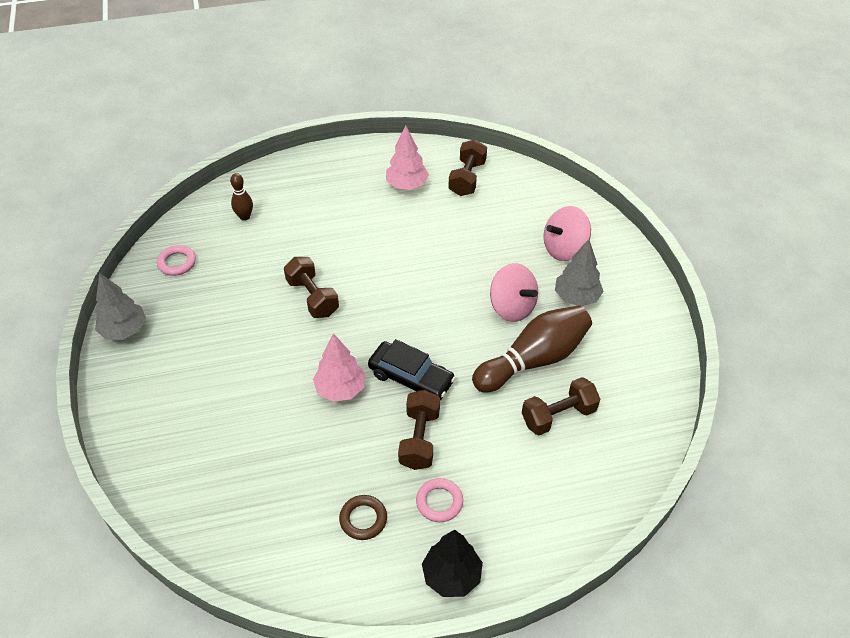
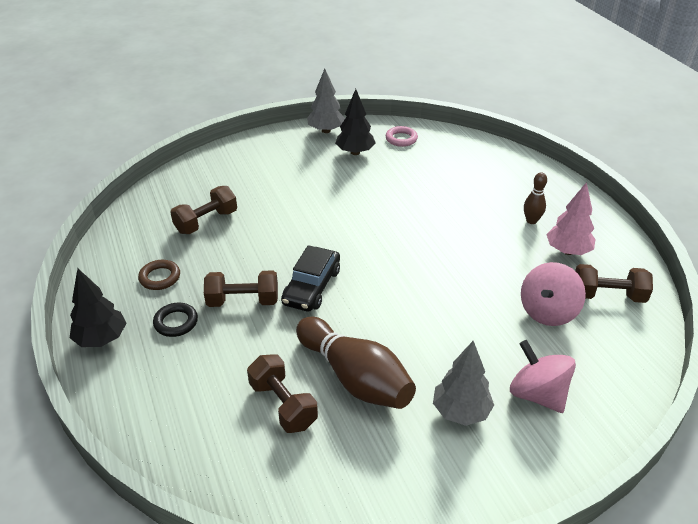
camera: 80 degrees right, 10 degrees down
(186, 309) = (355, 152): none -> black tree
(244, 216) = (468, 161): brown bowling pin -> brown bowling pin (531, 221)
(312, 297) = (389, 213): brown dumbbell -> brown dumbbell (206, 222)
(340, 389) = (291, 245): pink tree -> none
(439, 502) = (176, 322): pink ring -> black ring
(512, 307) = (425, 353): pink spinning top -> pink spinning top (548, 311)

